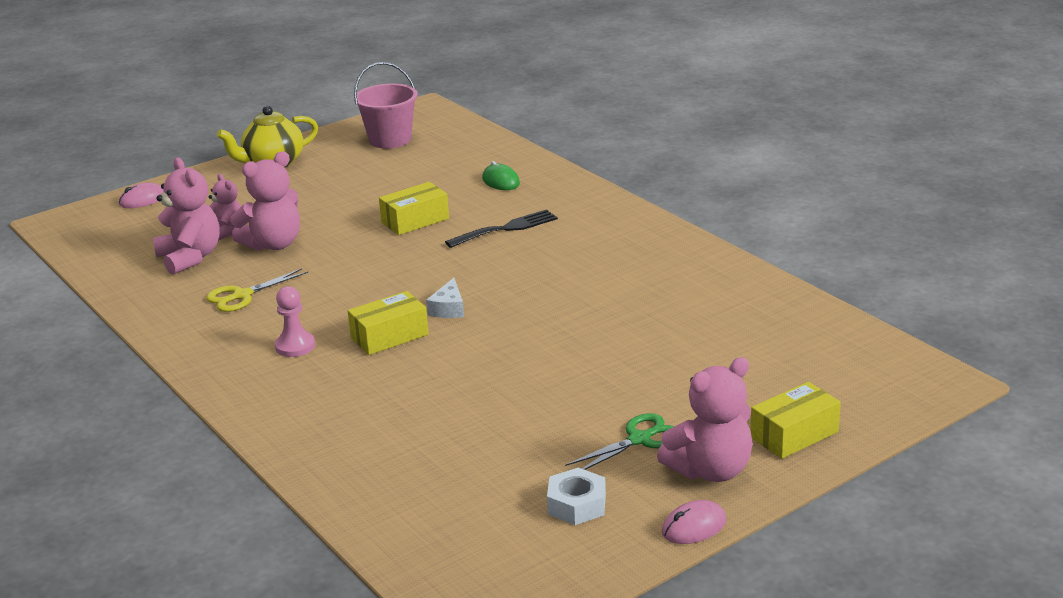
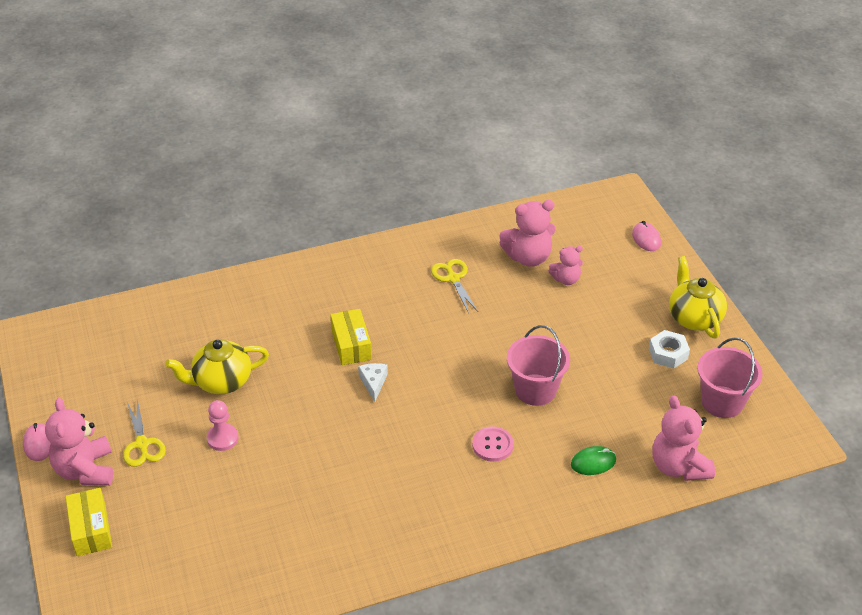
camera: 105 degrees right, 15 degrees up
(273, 244) = (530, 302): pink teddy bear -> pink teddy bear (678, 466)
(295, 346) = (365, 297): pink pawn -> pink pawn (222, 438)
(415, 220) = (535, 390): yellow box -> pink bucket
(448, 309) = (373, 383): white cheese -> white cheese turned 60 degrees clockwise
(498, 411) = (221, 382): none -> yellow teapot
(506, 228) = (492, 445): black fork -> pink button
(577, 505) = (98, 396): white nut -> white nut (668, 353)
(639, 439) = (142, 444): green scissors -> yellow scissors

